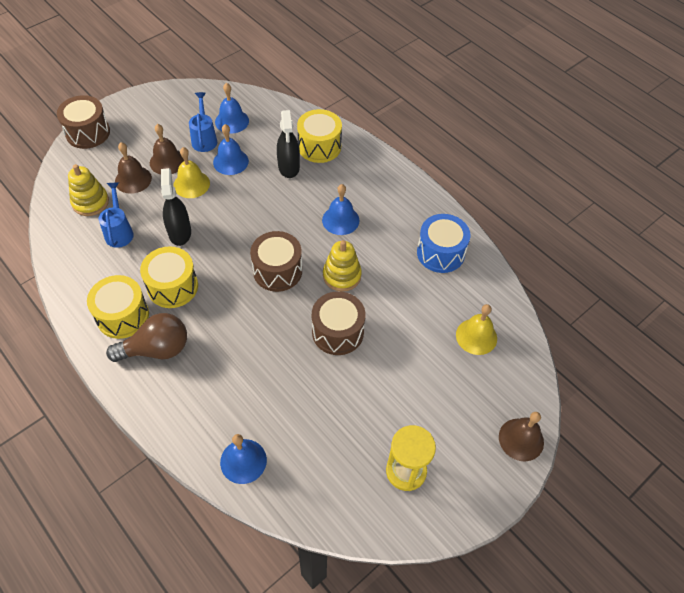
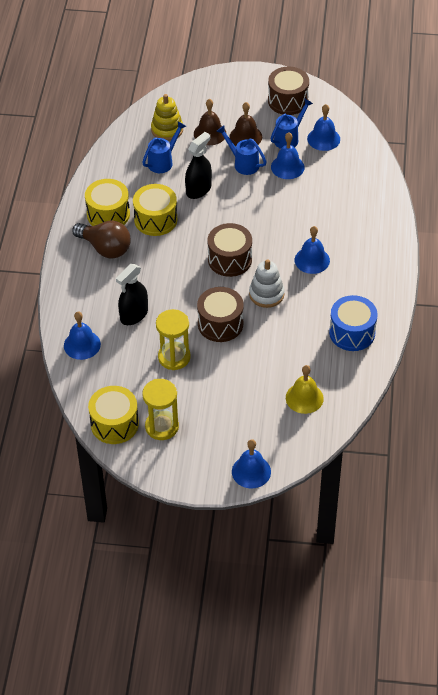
camera: 50 degrees right, 5 degrees down
(88, 133) = (217, 80): brown drum -> brown drum (288, 101)
(191, 184) = (243, 163): yellow bell -> blue watering can
(289, 167) = (322, 199): black spray bottle -> black spray bottle (134, 315)
(319, 146) = (363, 201): yellow drum -> yellow drum (114, 424)
(337, 396) = (174, 357): none -> yellow hourglass
(342, 276) = (266, 294): yellow stacking toy -> white stacking toy
(521, 439) = (251, 471): brown bell -> blue bell

